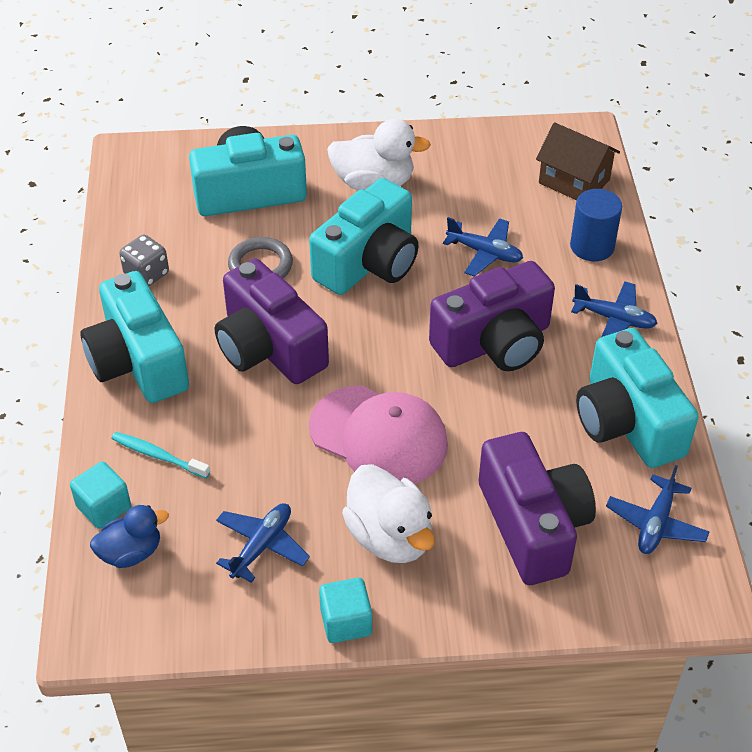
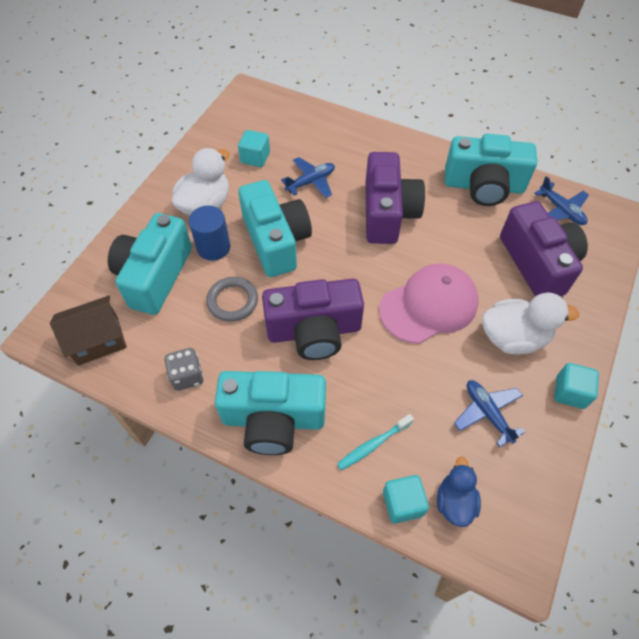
camera: 60 degrees left, 10 degrees up
(480, 189) = (255, 158): none -> turquoise cube
(533, 525) = (537, 263): purple camera -> purple camera turned 60 degrees clockwise
(574, 181) = (283, 115): brown house -> brown house (98, 340)
(592, 246) = (341, 134): blue cylinder -> blue cylinder (213, 247)
(614, 319) = (404, 153): blue plane -> none

